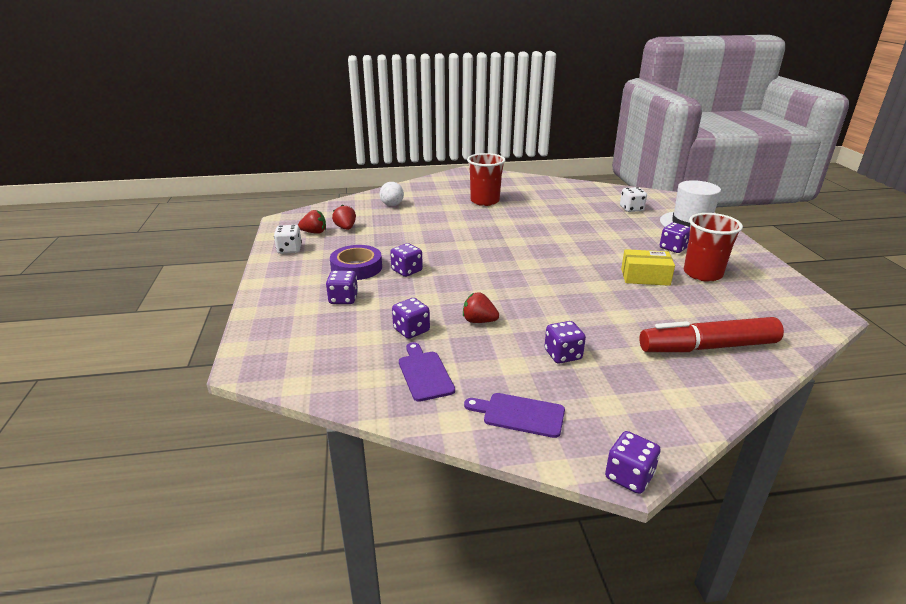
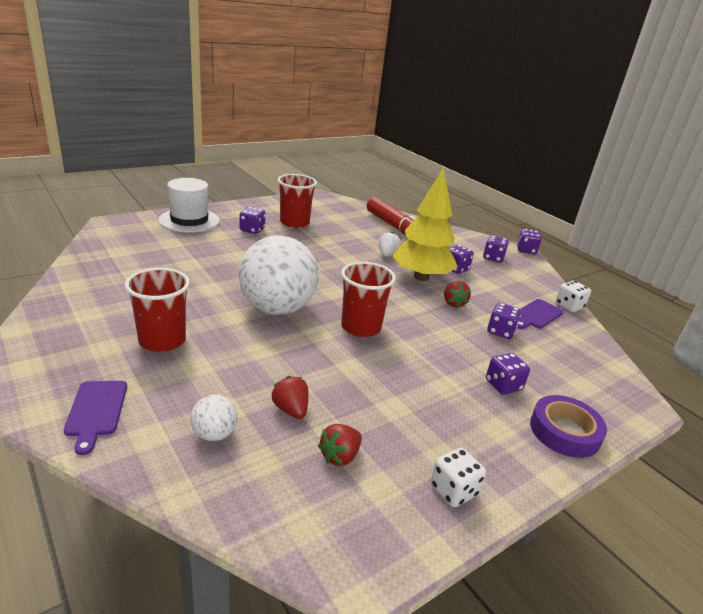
camera: 120 degrees left, 0 degrees up
(314, 232) = (380, 489): red strawberry -> red strawberry (291, 409)
(356, 267) = (439, 399): purple tape -> purple tape (564, 431)
(407, 271) = (412, 359): purple dice -> purple dice (493, 258)
(463, 261) = (361, 327): none -> red cup
(508, 236) = (277, 308): none -> white ball
(519, 414) = (525, 278): purple cutting board -> purple cutting board (96, 411)
(545, 319) = (421, 277): none -> yellow tree
(609, 313) = (387, 255): none -> white strawberry
(631, 209) = (157, 244): white dice -> white dice (569, 306)
(645, 277) = (317, 242): yellow box -> none

